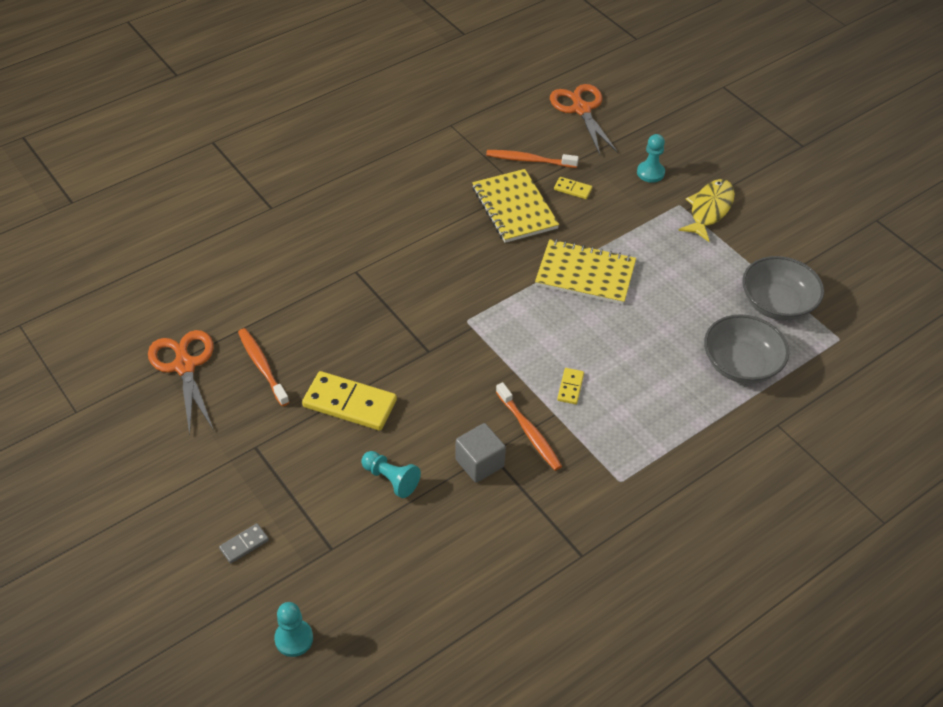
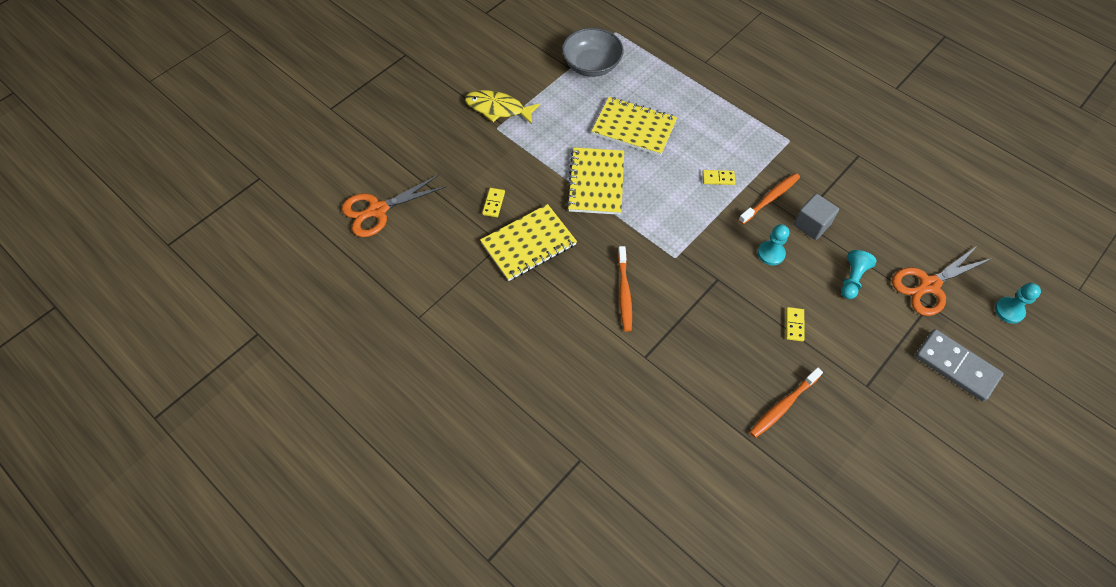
camera: 100 degrees left, 10 degrees up
(184, 366) = (809, 475): orange scissors -> orange scissors (929, 285)
(244, 544) = (956, 366): grey domino -> grey domino, size x2.09
(350, 403) = (794, 325): yellow domino -> yellow domino, size x0.48
(529, 160) = (460, 242): orange toothbrush -> orange toothbrush (624, 292)
(650, 173) = (460, 150): turquoise pawn -> turquoise pawn (771, 254)
(664, 324) = (634, 128): none -> yellow notebook
(740, 364) = (658, 82): grey bowl -> none

